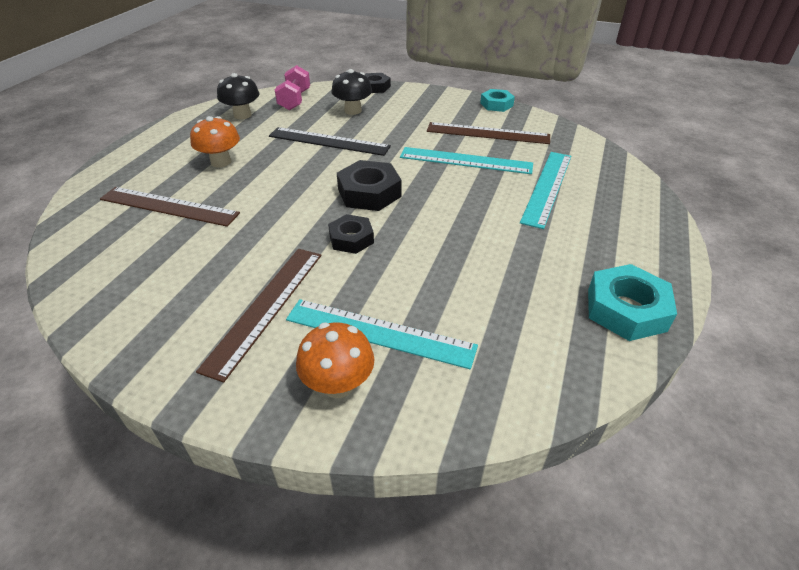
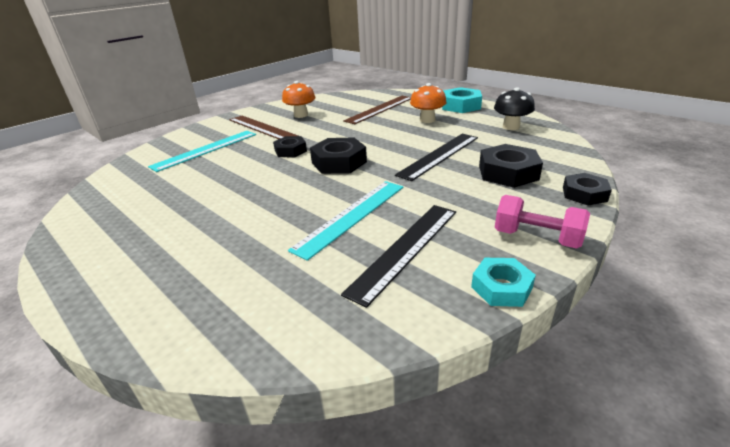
camera: 115 degrees right, 10 degrees down
(295, 100) = (543, 147): pink dumbbell -> pink dumbbell (536, 238)
(338, 384) = (192, 139): orange mushroom -> orange mushroom (301, 115)
(353, 110) = (508, 172): black mushroom -> black nut
(487, 133) = (405, 249): brown ruler -> black ruler
(547, 187) = (255, 253): turquoise ruler -> none
(626, 309) = (86, 232): turquoise nut -> turquoise nut (460, 106)

